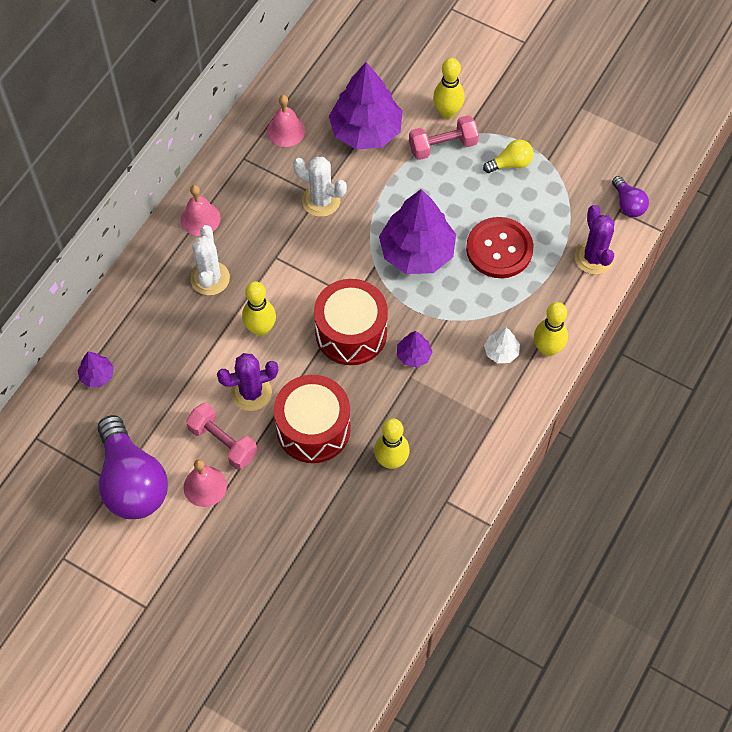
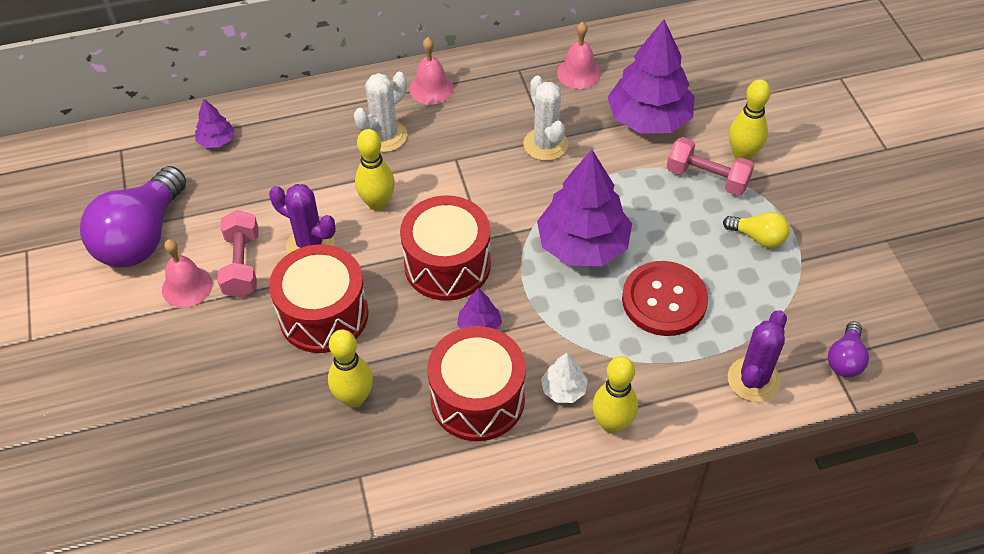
camera: 45 degrees right, 10 degrees down
(460, 399) = (477, 399): none -> red drum

